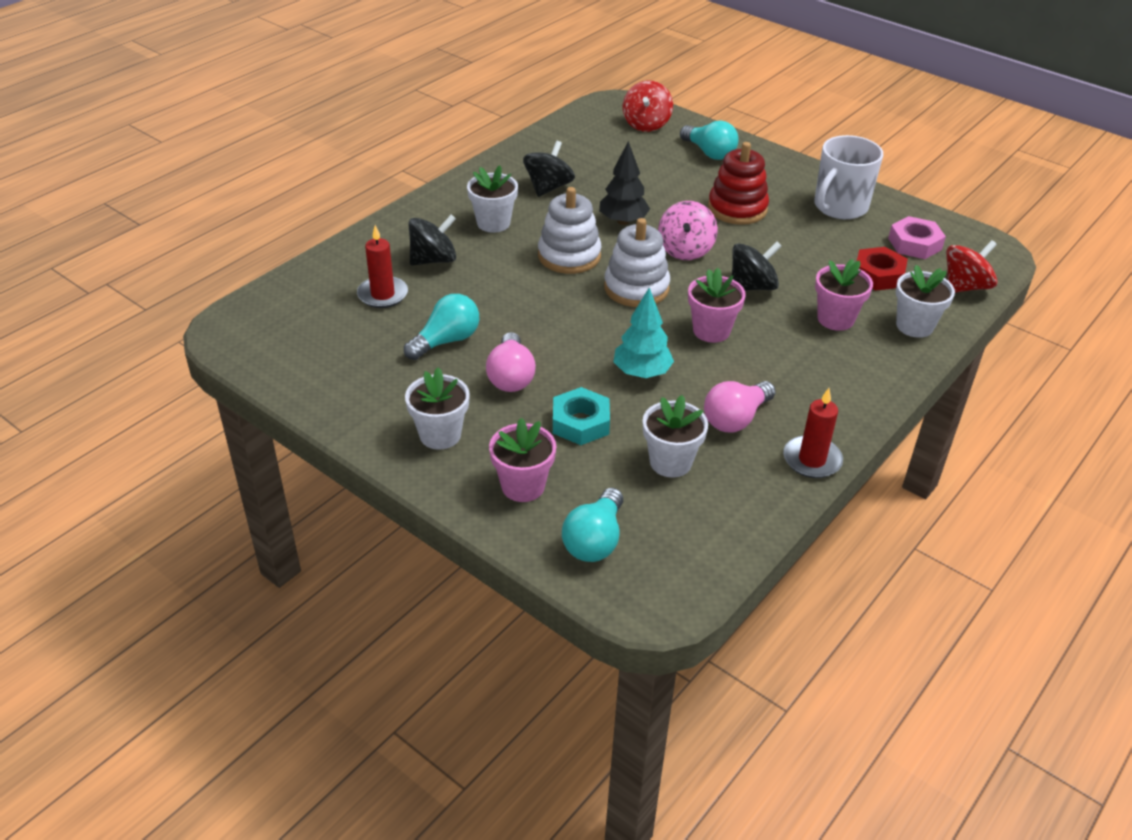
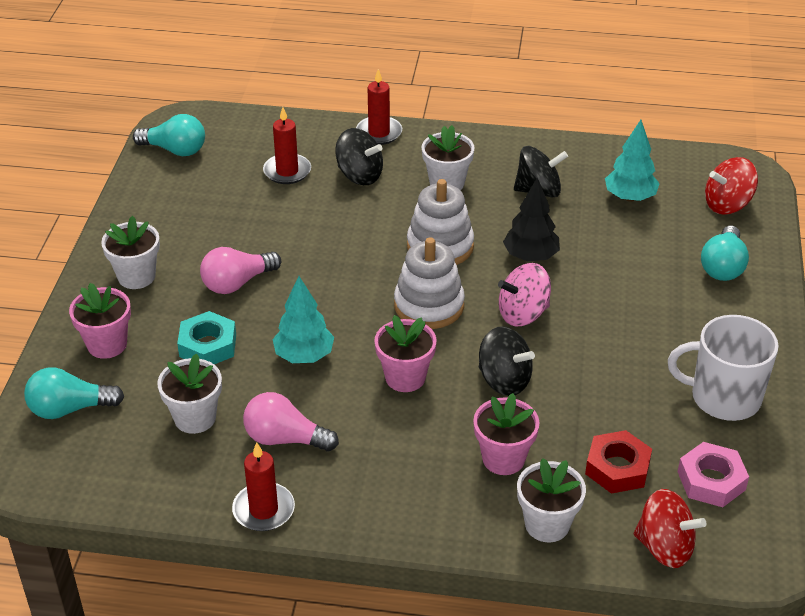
camera: 60 degrees right, 0 degrees up
(386, 229) = (379, 133): none -> red candle
(446, 341) = (255, 229): turquoise light bulb -> turquoise light bulb (175, 150)
(598, 155) = (630, 197): none -> turquoise tree
(737, 208) = (635, 323): red stacking toy -> none

